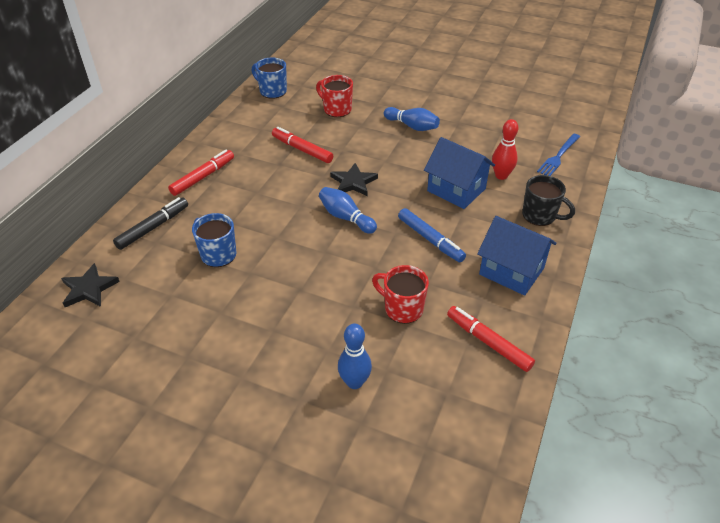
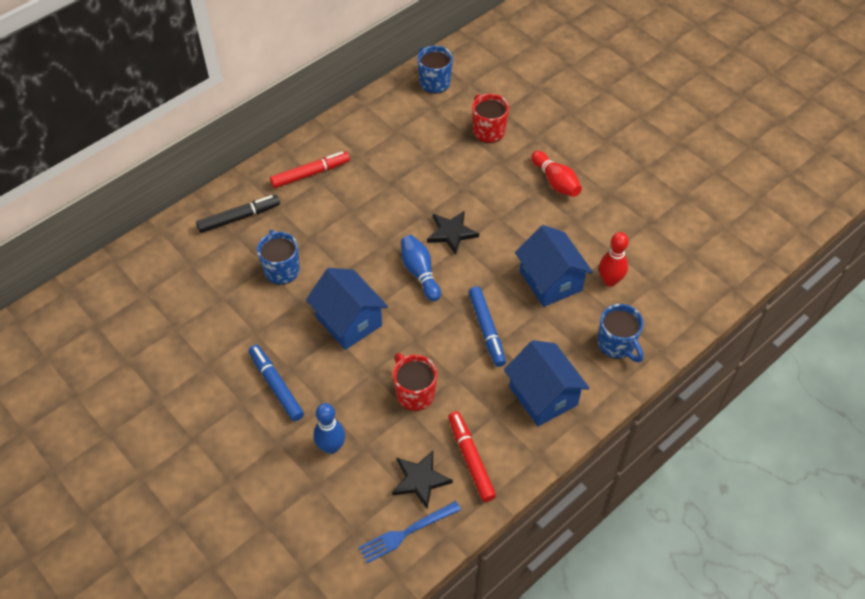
camera: 25 degrees right, 10 degrees up
(89, 289) = (158, 264): black star -> black star (420, 480)
(268, 350) = (276, 386): none -> blue marker
(302, 149) = (423, 173): red marker -> none
(306, 273) = (349, 321): none -> blue house
(412, 126) = (556, 182): blue bowling pin -> red bowling pin
(540, 216) = (616, 345): black mug -> blue mug
(558, 156) = (691, 278): blue fork -> blue fork (406, 532)

